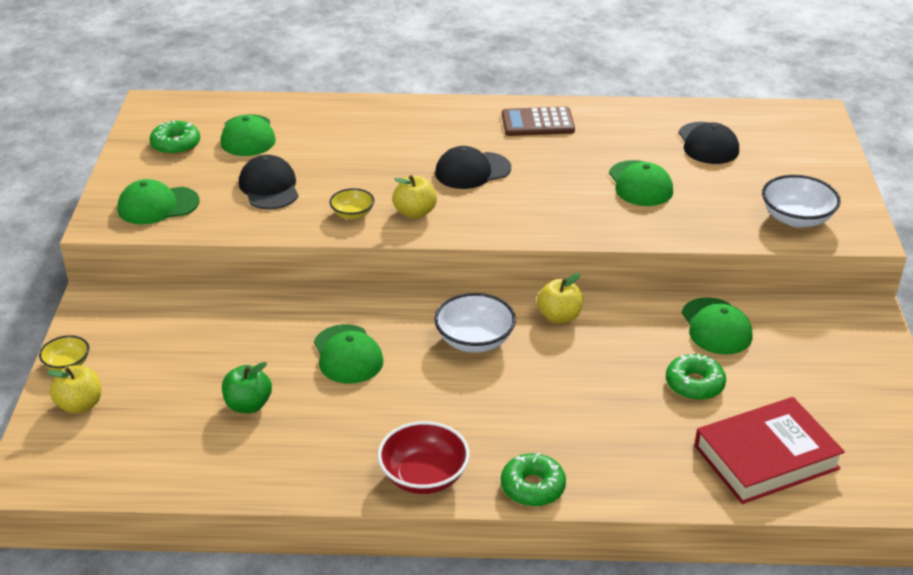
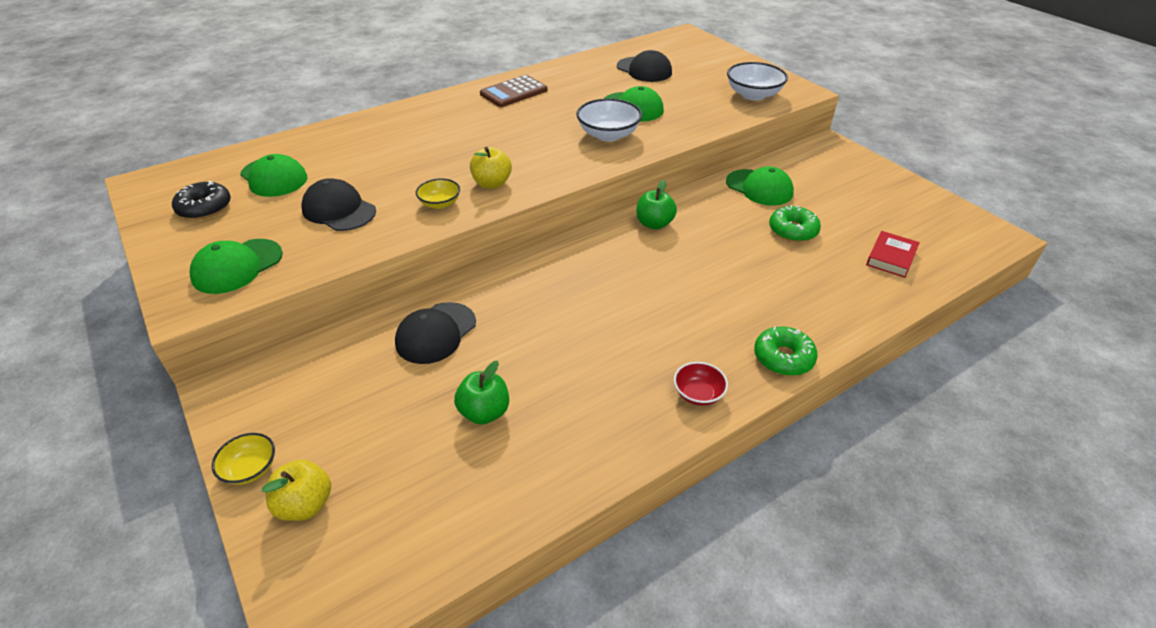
camera: 35 degrees left, 5 degrees up
(176, 145) = (204, 208): green donut -> black donut
(347, 355) = (527, 325): green cap -> none
(424, 476) = (698, 394): red bowl -> red bowl, size x0.59
(472, 171) = (503, 139): black cap -> black cap (436, 333)
(474, 340) = (614, 267): white bowl -> white bowl (608, 135)
(559, 316) = (654, 224): yellow apple -> green apple
(766, 457) = (891, 257): red book -> red book, size x0.53

